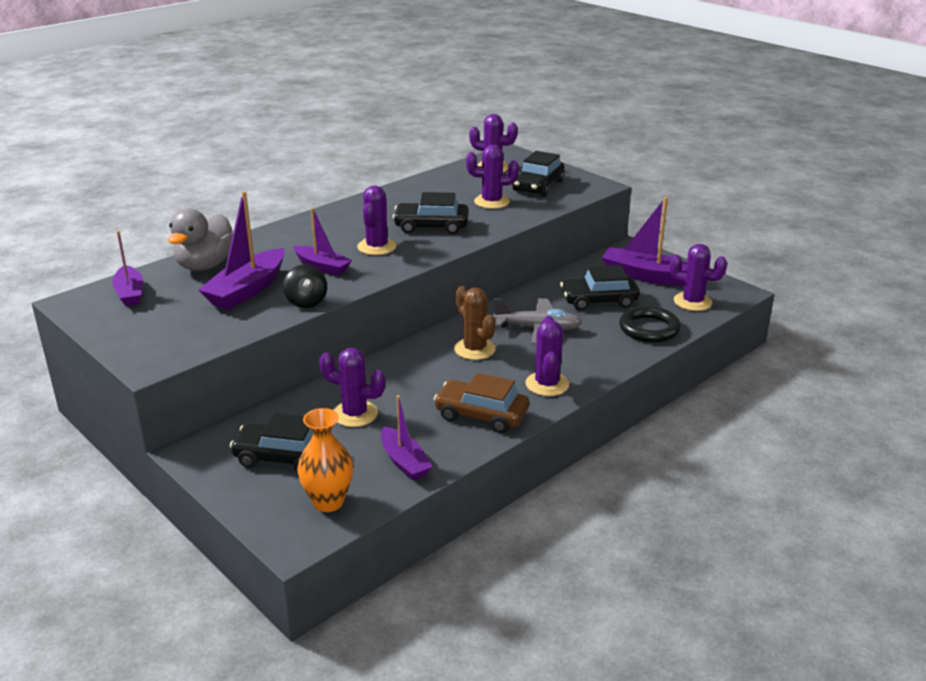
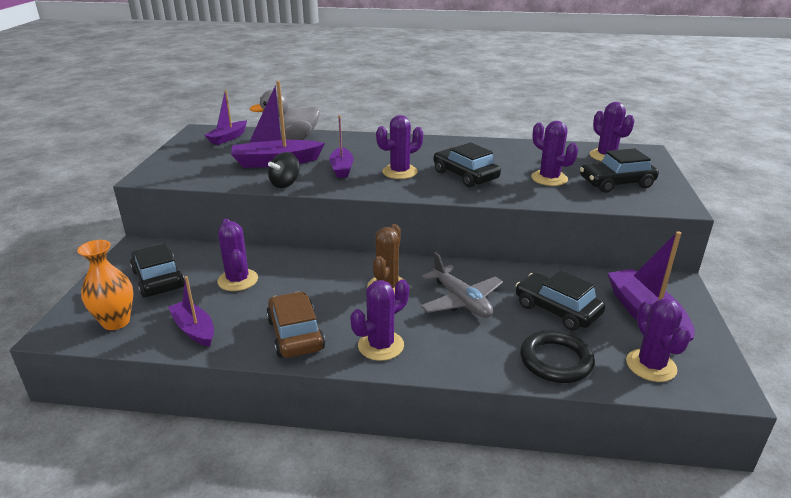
camera: 50 degrees right, 0 degrees up
(404, 462) = (194, 329): purple boat -> purple boat turned 120 degrees clockwise

